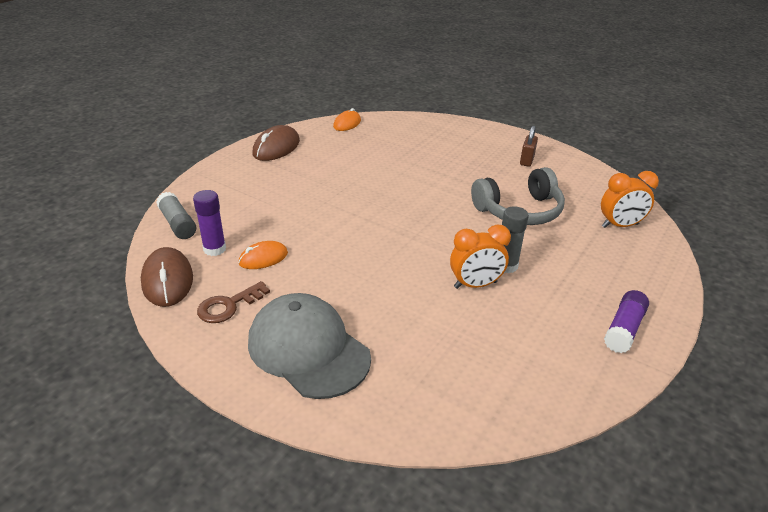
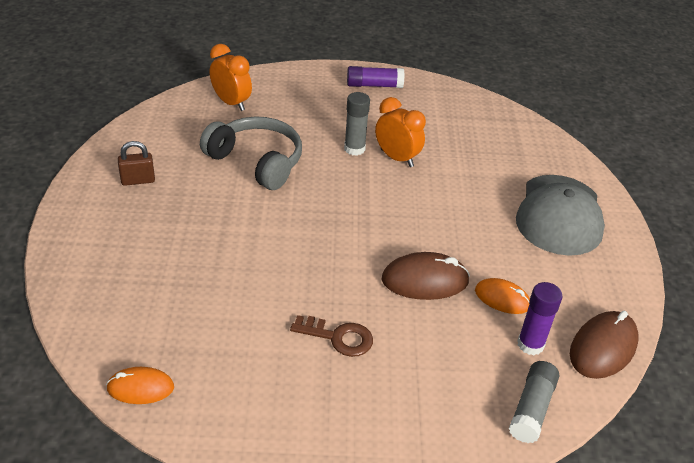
camera: 125 degrees left, 5 degrees up
(229, 306) = (577, 284): brown key -> brown key (338, 337)
(276, 148) = (282, 430): brown mouse -> brown mouse (425, 281)

